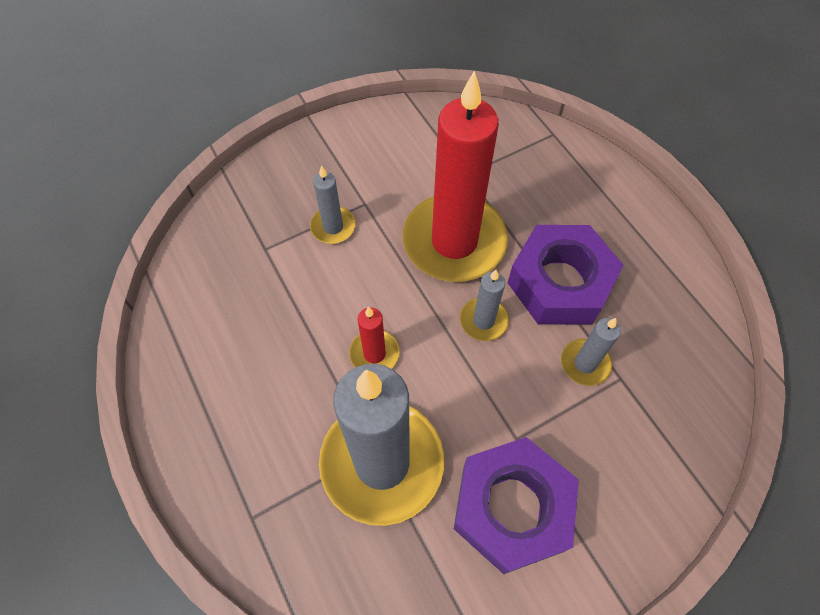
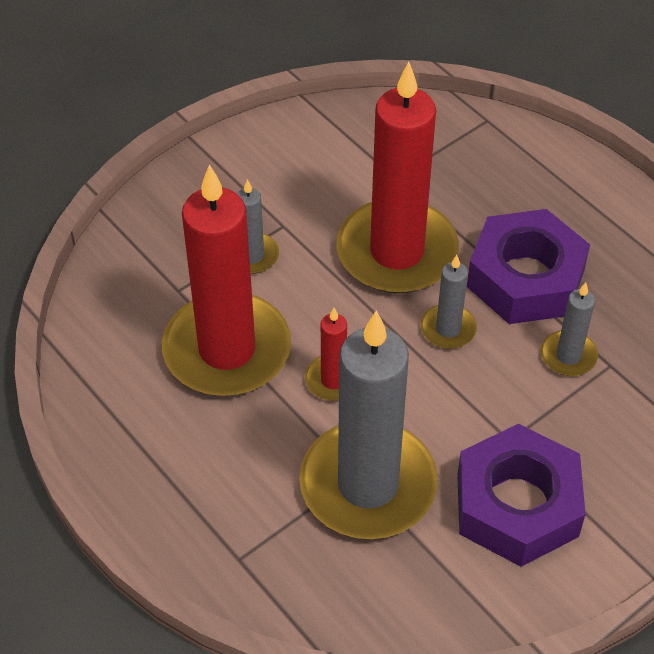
camera: 10 degrees left, 10 degrees down
(291, 310) = (227, 350): none -> red candle

